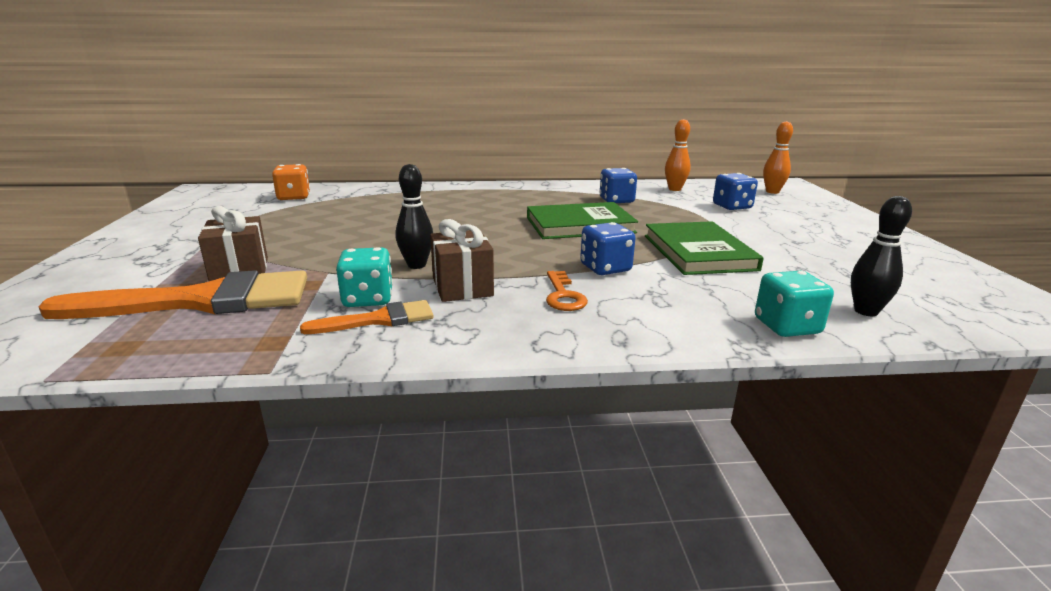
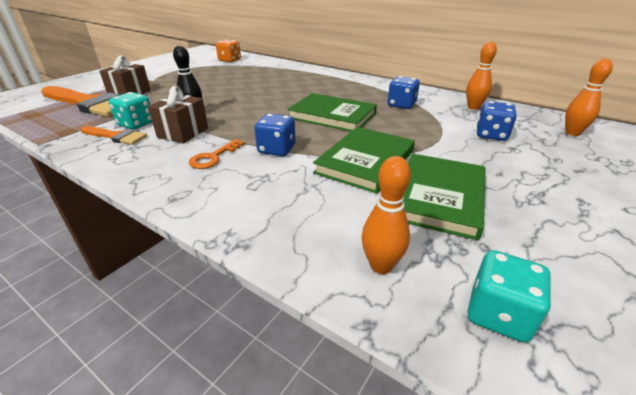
camera: 40 degrees right, 10 degrees up
(787, 326) = (286, 242): turquoise dice -> turquoise dice (498, 314)
(797, 258) = (439, 197): none -> green book
(866, 311) = (381, 266): black bowling pin -> orange bowling pin

